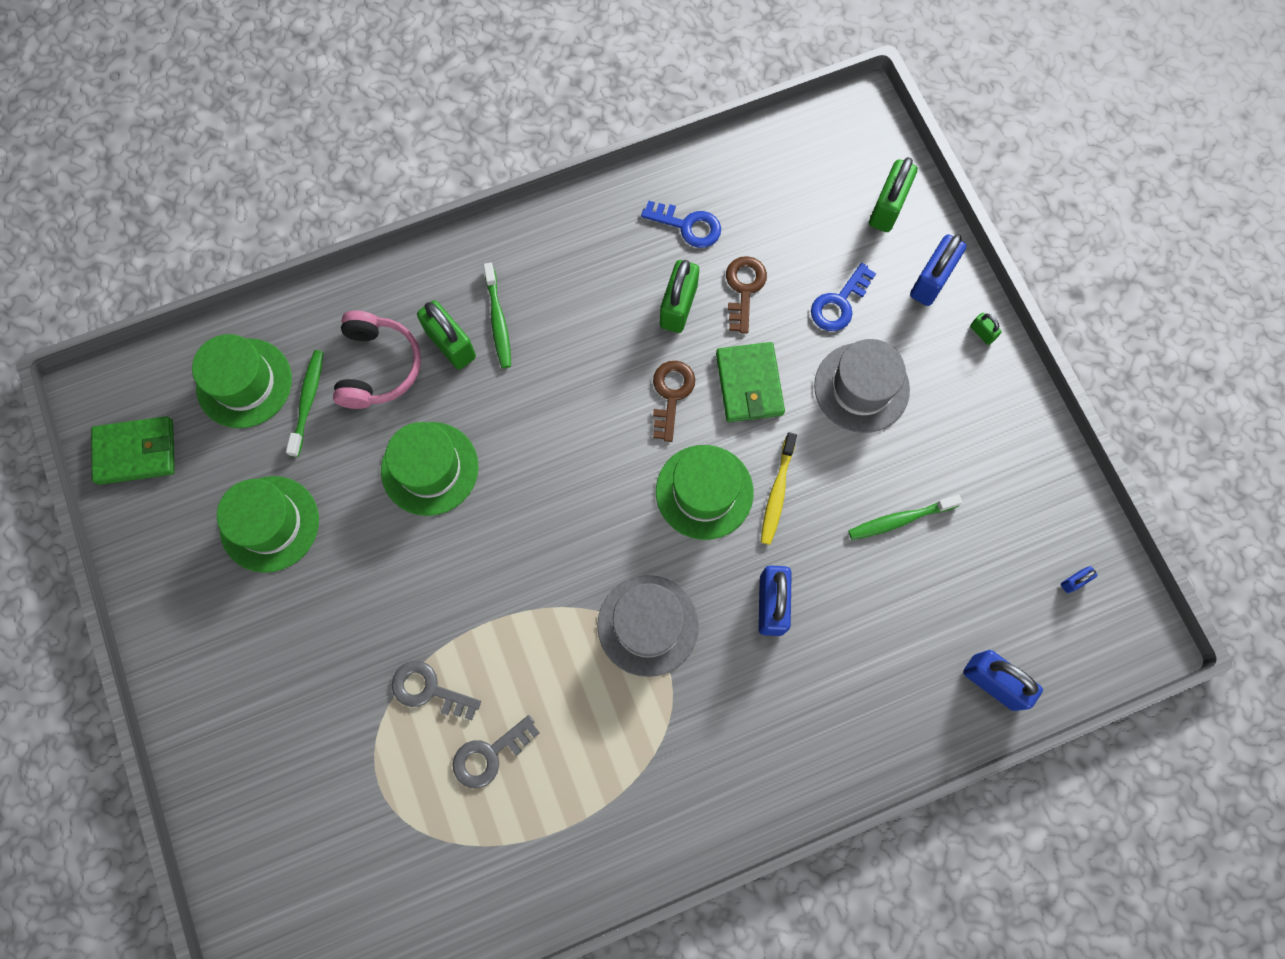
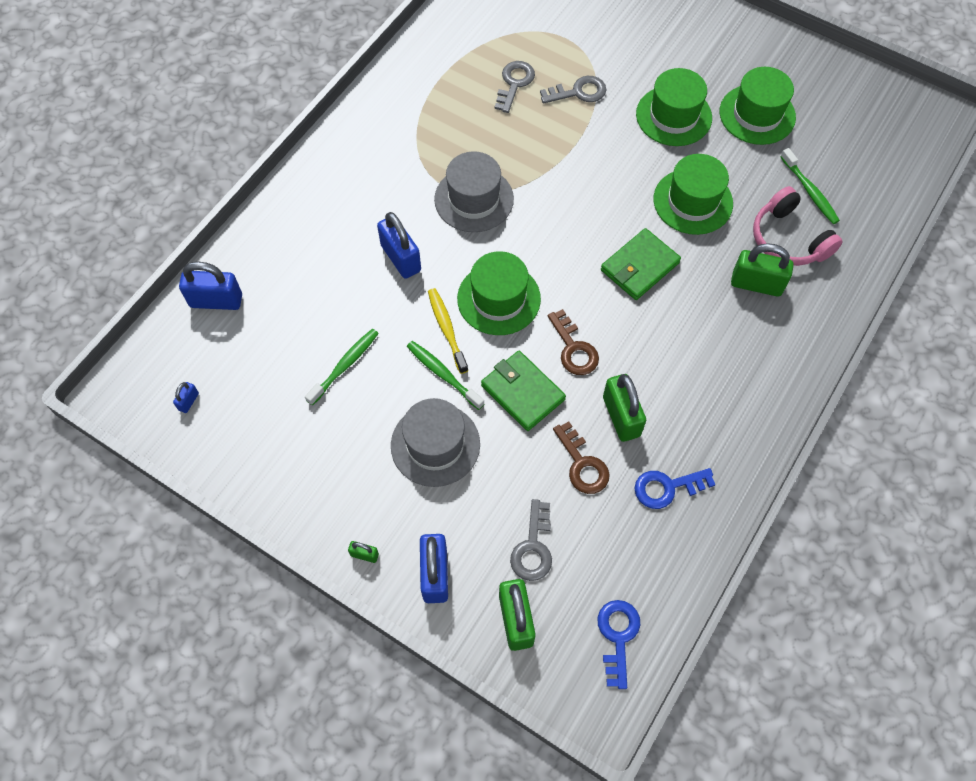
camera: 145 degrees right, 10 degrees down
(136, 452) = (877, 102): green wallet -> green wallet (640, 266)
(244, 383) = (860, 177): green hat -> green hat (673, 116)
(498, 320) = (740, 320): green toothbrush -> green toothbrush (443, 374)
(835, 250) = (533, 547): none -> grey key
(839, 303) = (498, 502): blue key -> blue key (618, 636)

